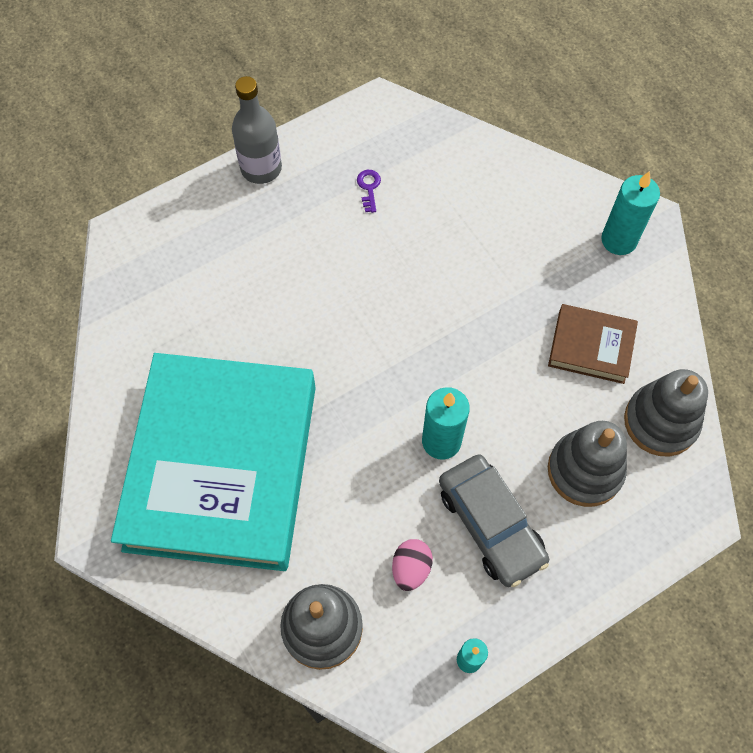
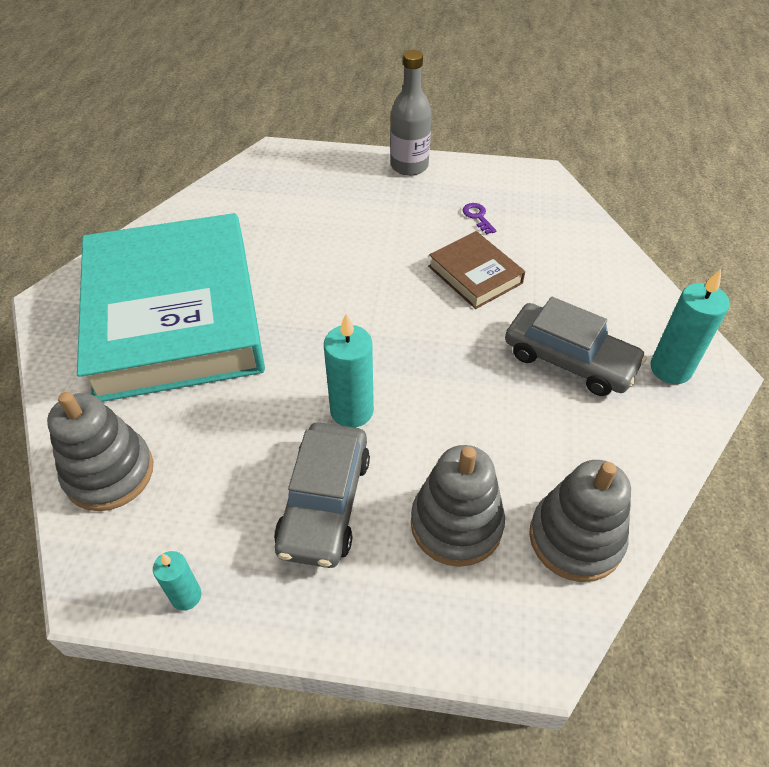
camera: 40 degrees right, 15 degrees down
(222, 466) = (175, 316): turquoise book -> turquoise book turned 60 degrees counterclockwise
(369, 188) = (477, 216): purple key -> purple key turned 60 degrees counterclockwise
(411, 568) = (223, 484): pink egg -> none
(549, 282) = (569, 359): none -> grey car
(591, 347) = (562, 431): brown book -> brown book (475, 275)

